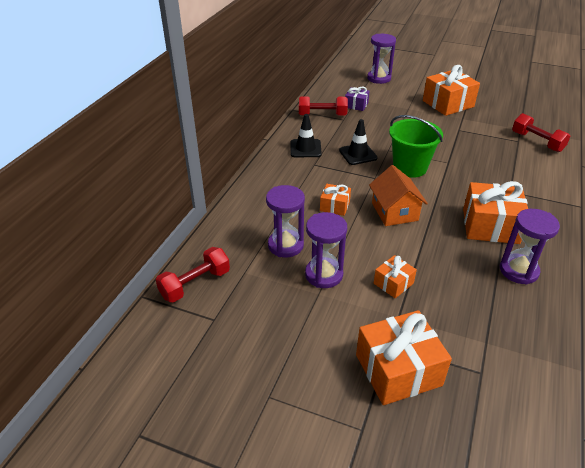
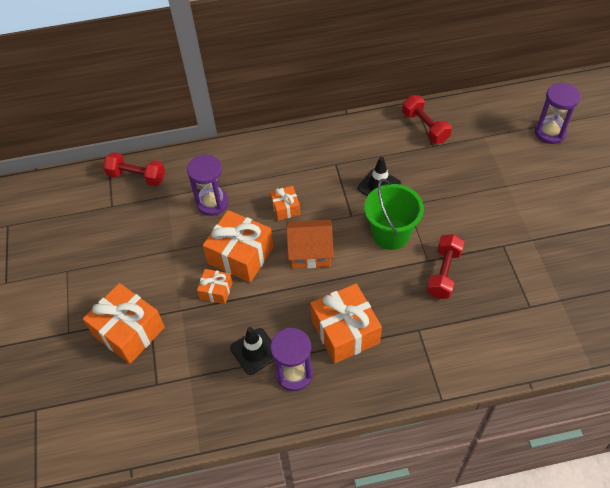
camera: 60 degrees right, 15 degrees up
(305, 148) = (355, 145): black traffic cone -> black traffic cone (255, 351)
(324, 275) = (196, 243): purple hourglass -> none
(356, 105) = (471, 142): purple gift -> none
(394, 212) = (310, 252): orange house -> orange house turned 45 degrees clockwise
(448, 104) = (553, 214): orange gift -> orange gift (240, 255)
(537, 142) = (544, 324): red dumbbell -> red dumbbell (443, 273)

